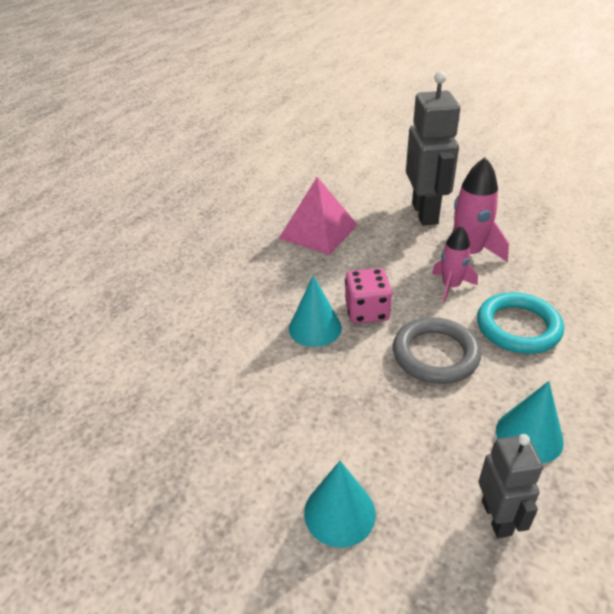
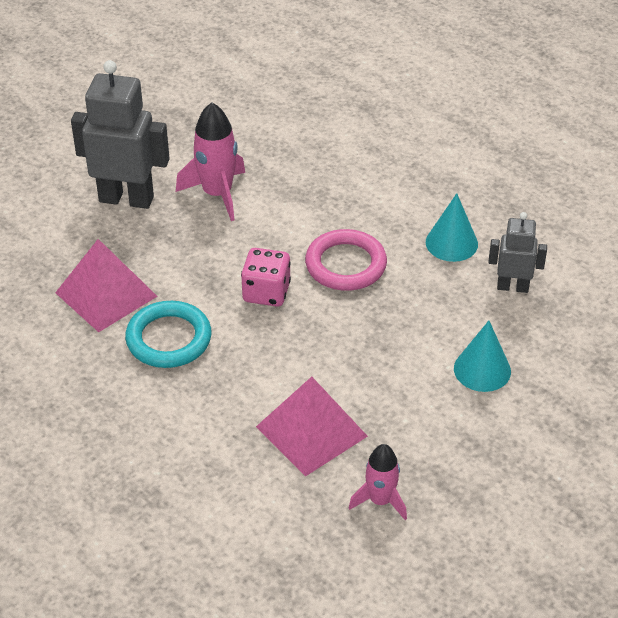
camera: 75 degrees left, 5 degrees up
(207, 383) = (311, 431): none -> pink pyramid
(315, 328) = (271, 336): turquoise cone -> none
(435, 354) = (345, 264): grey ring -> pink ring
(451, 286) = (260, 223): pink rocket -> pink rocket (380, 500)
(518, 327) = (336, 202): turquoise ring -> turquoise ring (169, 339)

